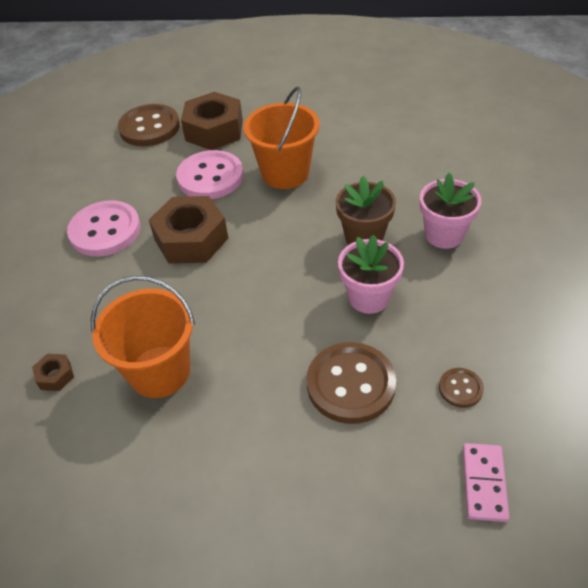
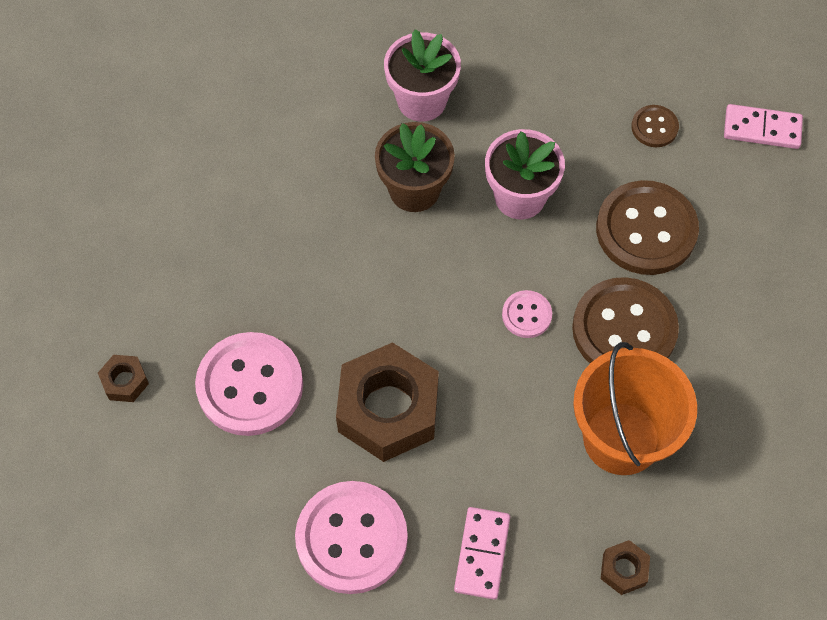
camera: 90 degrees left, 15 degrees up
(83, 294) = (482, 554): none -> pink domino
(149, 127) = (89, 491): brown button -> brown button (624, 329)
(214, 130) = (125, 381): brown nut -> brown nut, size x0.44
(264, 307) = (526, 315): none -> pink button
(285, 173) = (261, 278): orange bucket -> none

